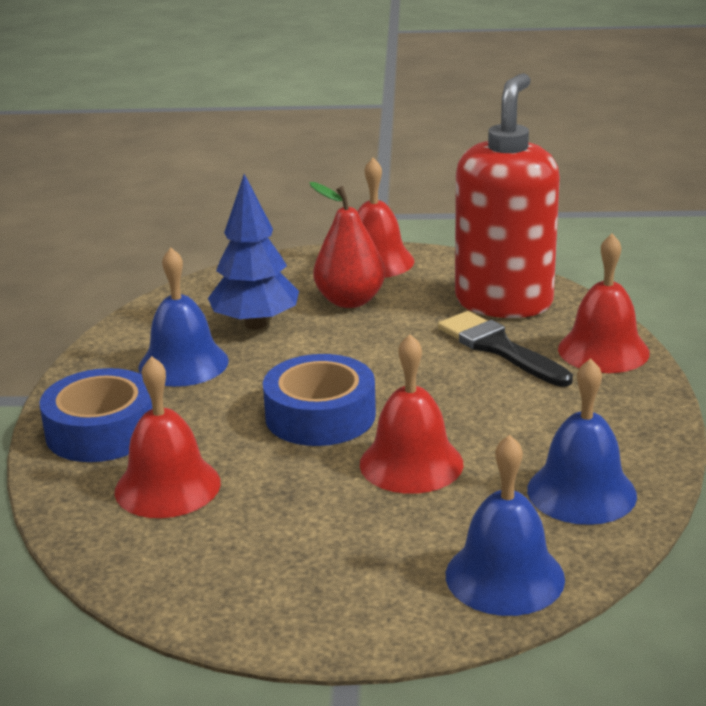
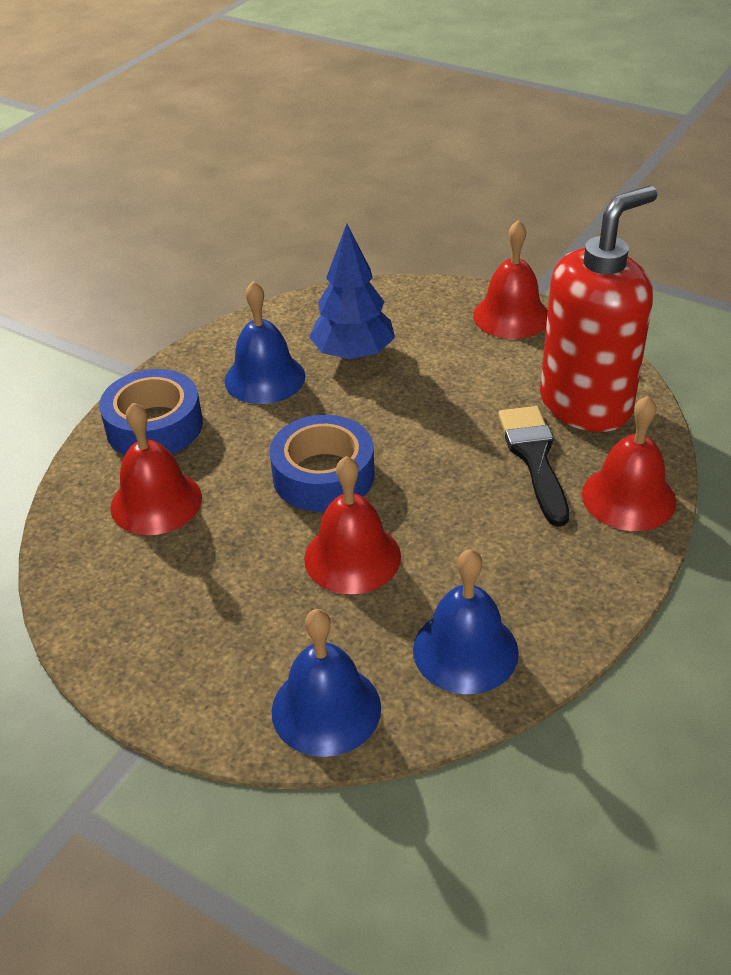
camera: 30 degrees right, 15 degrees up
(350, 301) = (451, 355): red pear -> none

